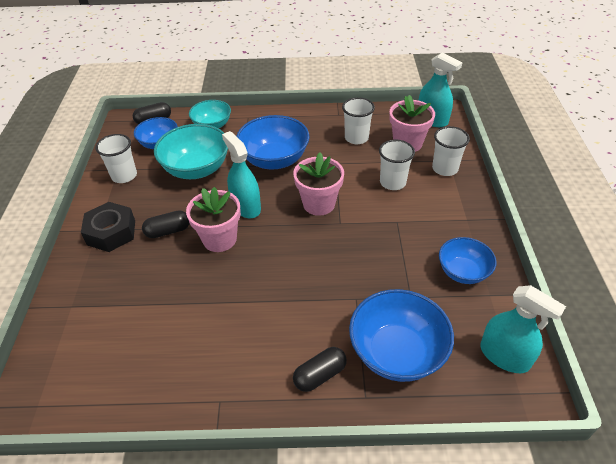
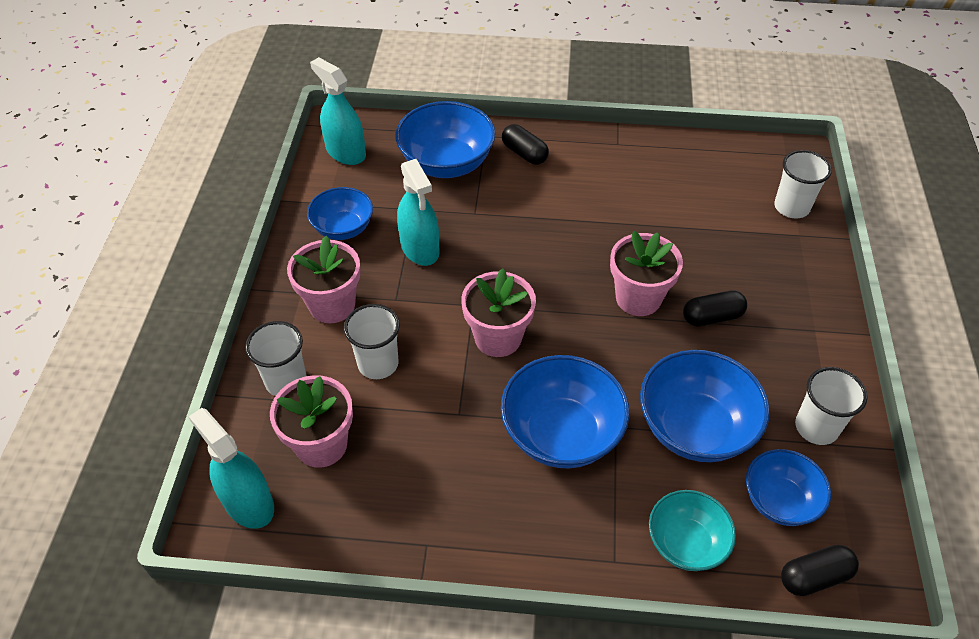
camera: 175 degrees left, 5 degrees up
(111, 232) = (792, 323): black nut -> none
(196, 169) = (695, 428): turquoise bowl -> blue bowl
(246, 207) = (605, 345): turquoise spray bottle -> turquoise spray bottle (420, 248)
(320, 375) = (524, 153): black capsule -> black capsule turned 75 degrees clockwise
(356, 138) = (408, 470): white cup -> white cup (791, 207)
(440, 213) = (332, 305): none -> pink flower pot

